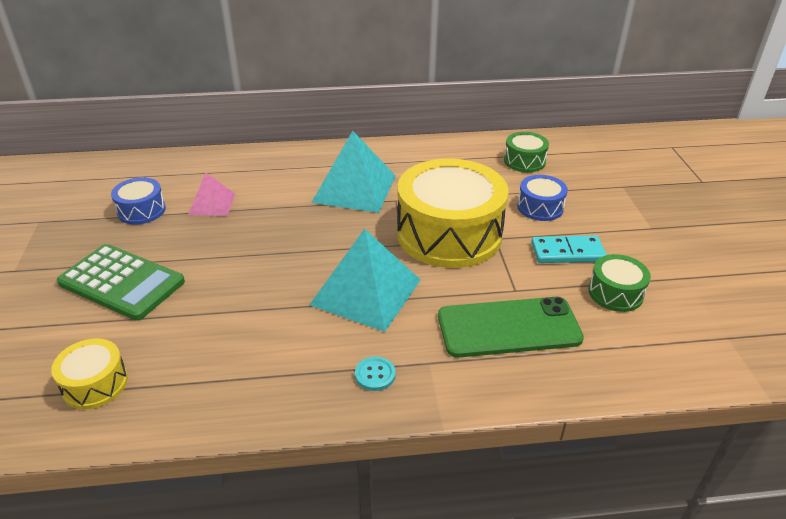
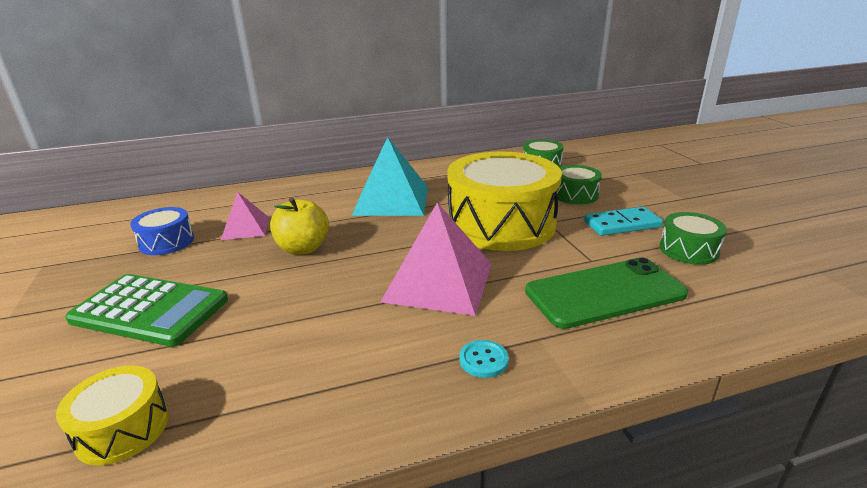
camera: 10 degrees left, 10 degrees down
(258, 236) = (303, 248): none -> yellow apple
(366, 292) = (438, 282): turquoise pyramid -> pink pyramid
(540, 207) = (575, 195): blue drum -> green drum

